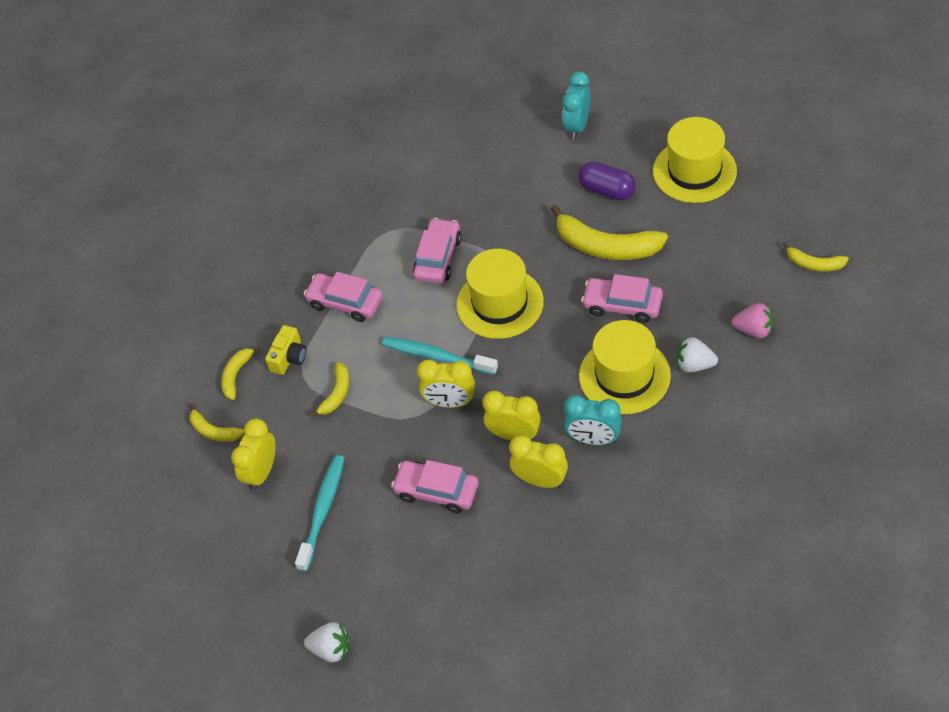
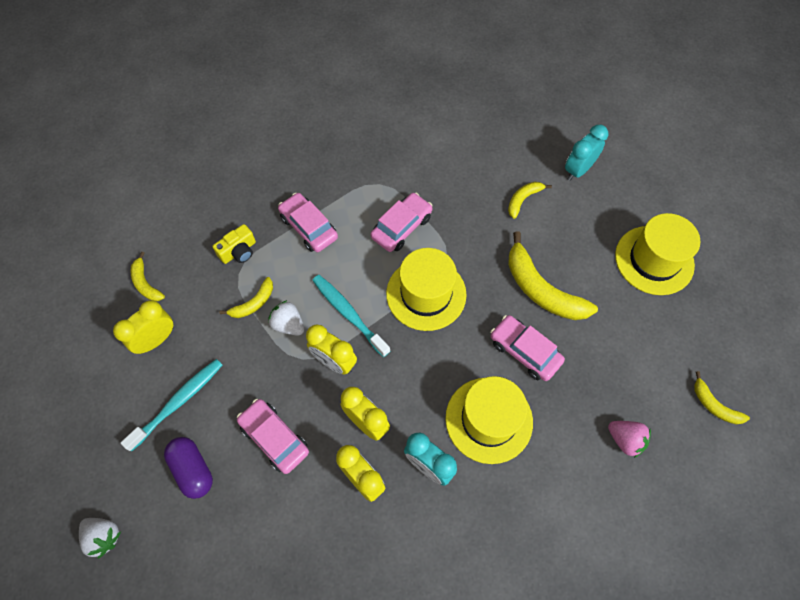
camera: 20 degrees right, 10 degrees up
(236, 375) = (192, 245): yellow banana -> yellow banana (523, 200)
(607, 190) = (570, 239): purple capsule -> purple capsule (193, 470)
(694, 365) = (554, 444): white strawberry -> white strawberry (288, 325)

